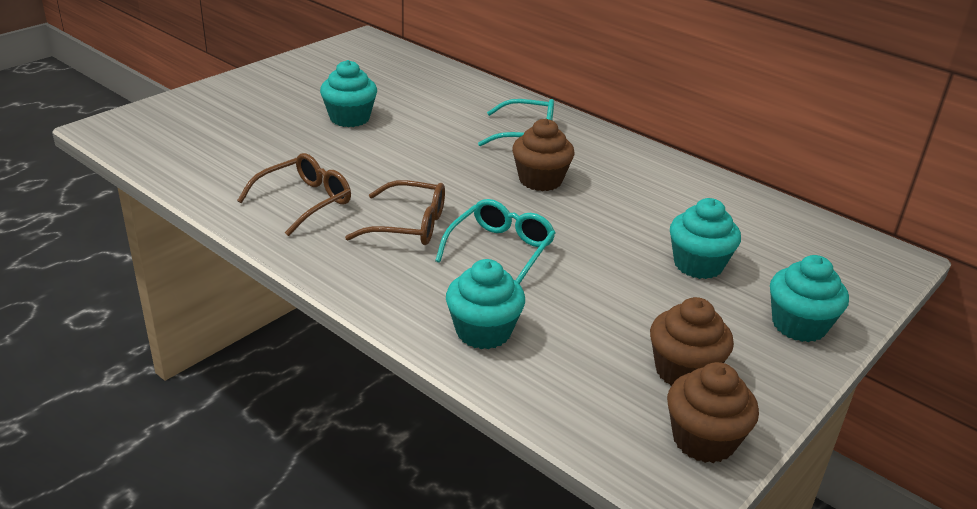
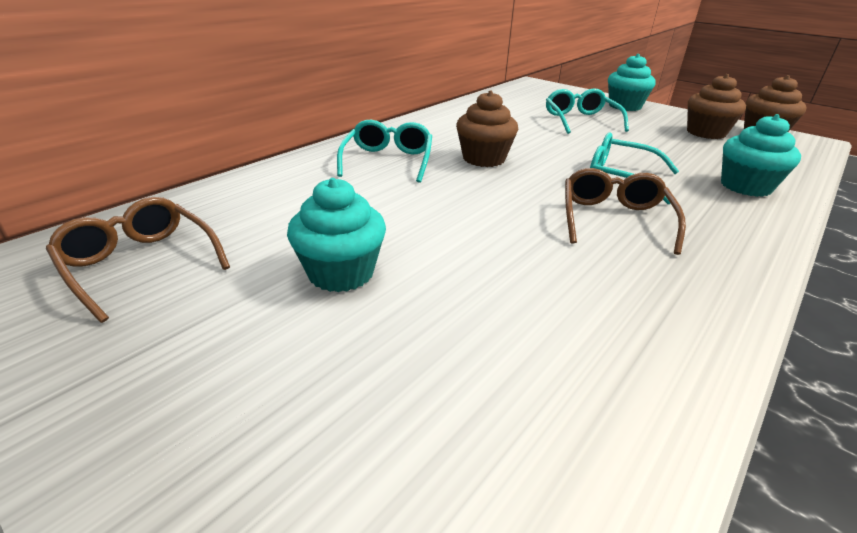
camera: 90 degrees left, 0 degrees up
(304, 201) = (614, 295): brown glasses -> brown glasses (140, 264)
(698, 265) = (580, 120): turquoise cupcake -> turquoise glasses

